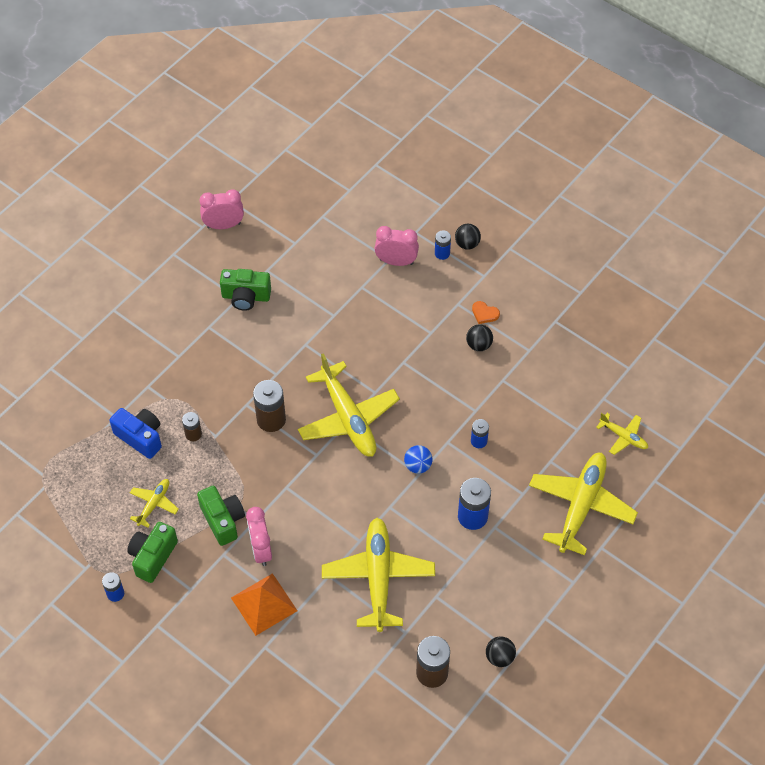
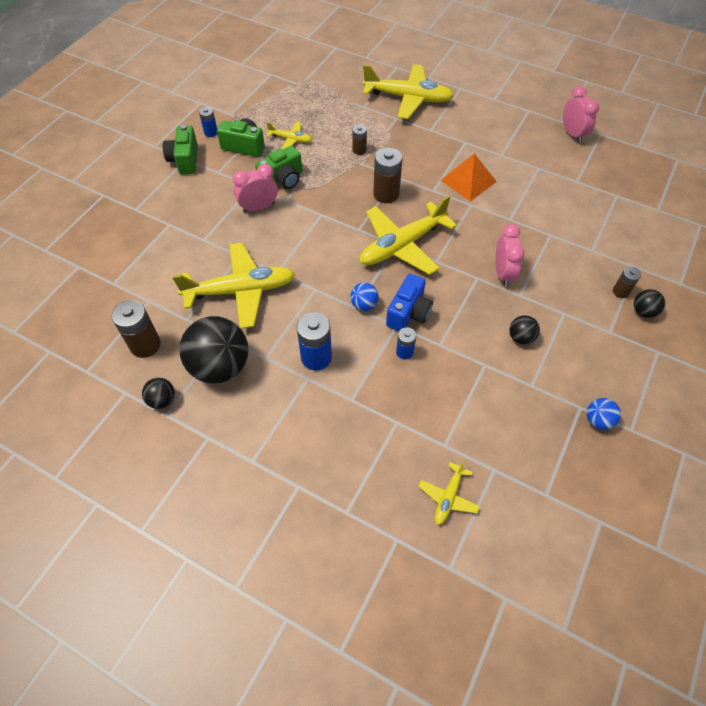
camera: 80 degrees right, 0 degrees up
(140, 437) = (348, 122): blue camera -> blue camera (408, 313)
(246, 297) = (505, 159): green camera -> green camera (185, 160)
(264, 604) = (208, 217): orange pyramid -> orange pyramid (468, 181)
(396, 261) = (592, 256): pink clock -> pink clock (503, 273)
(442, 253) = (620, 292): blue battery -> brown battery
(469, 603) = (220, 366): none -> black ball
(484, 313) = (562, 338): orange heart -> none
(569, 313) = (598, 420): none -> blue ball
(581, 506) = (347, 459): yellow plane -> yellow plane (408, 98)

